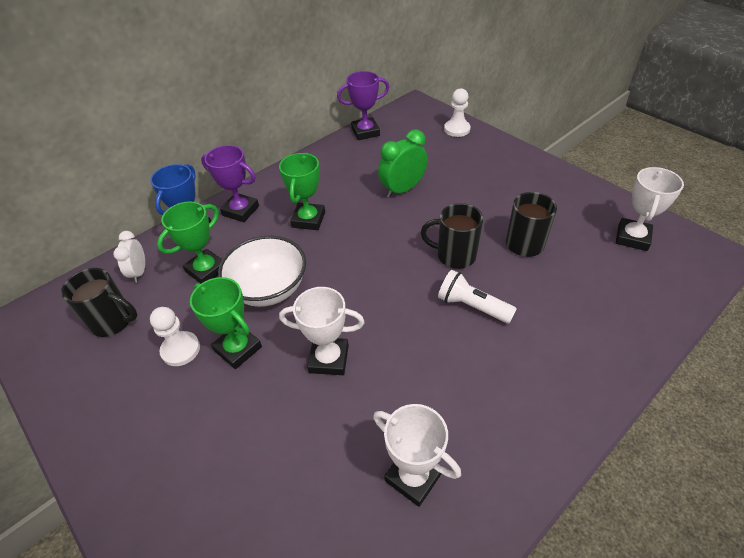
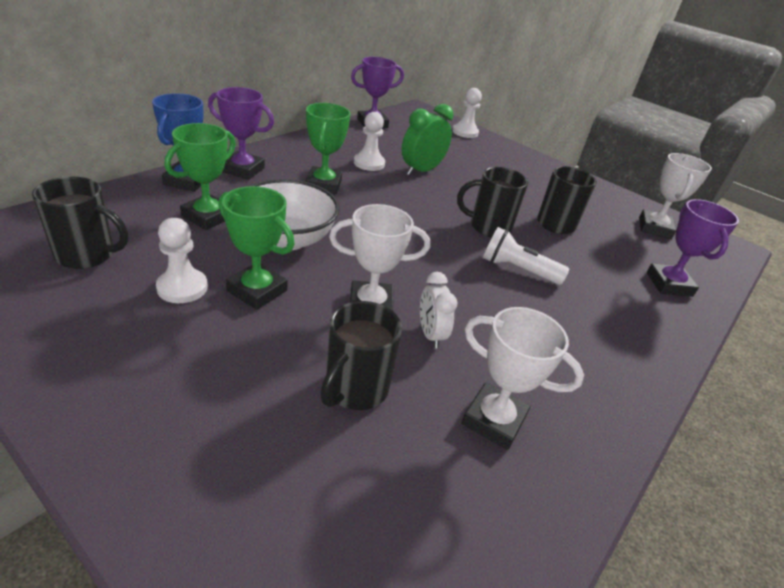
camera: 15 degrees left, 10 degrees down
(139, 272) = (120, 212): white clock -> white clock (430, 334)
(303, 447) = (355, 389): none -> black mug
(354, 187) = (369, 163): none -> white pawn
(626, 312) = (669, 284): none -> purple trophy

